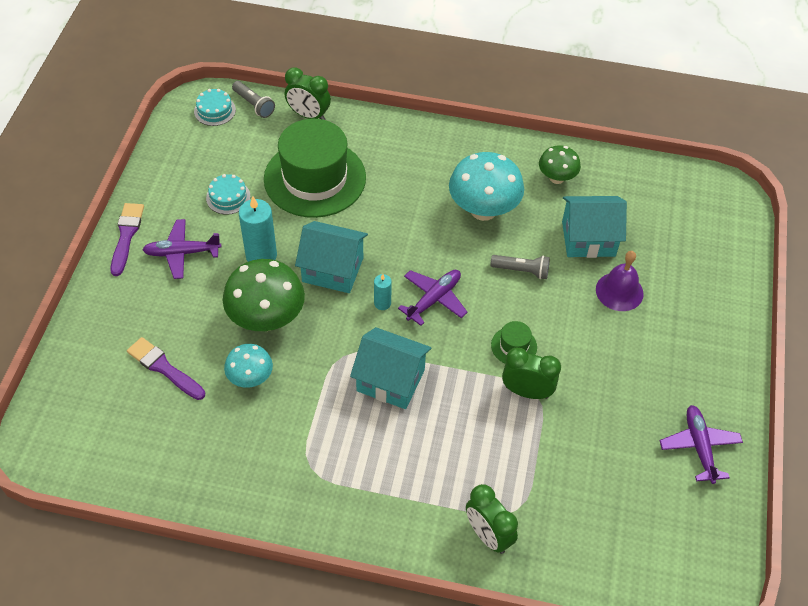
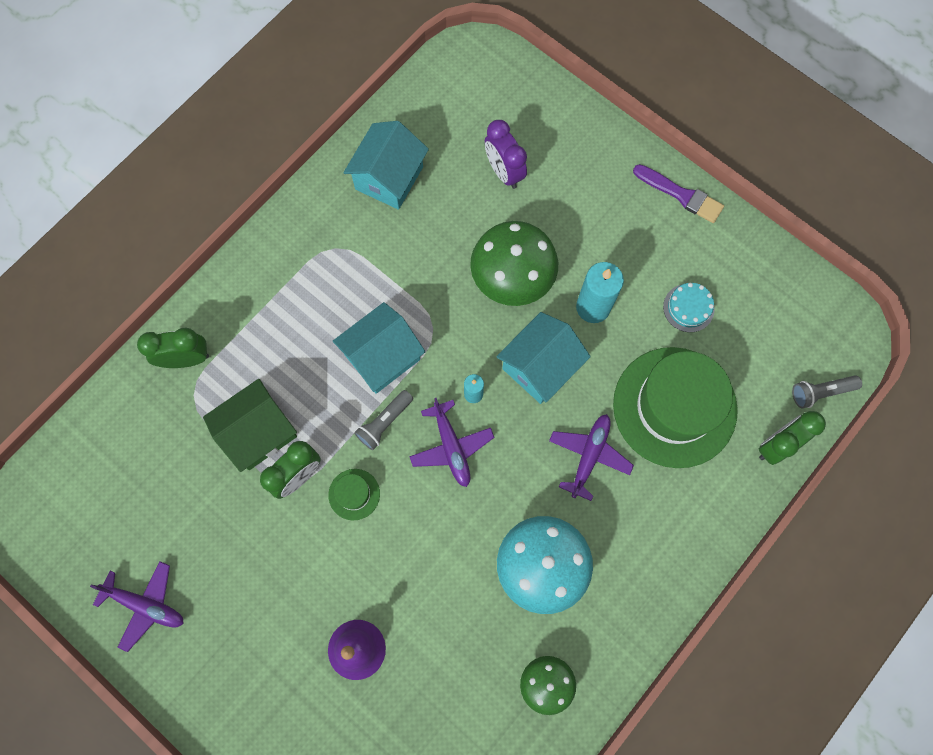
camera: 120 degrees right, 20 degrees up
(164, 368) = (504, 172): purple brush -> purple clock
(182, 253) = (633, 236): purple plane -> purple plane (589, 456)
(215, 110) = (829, 346): turquoise cake -> none
(250, 378) = (453, 238): turquoise mushroom -> none
(512, 440) = (258, 432): none -> green house
(521, 271) = (438, 559): grey flashlight -> grey flashlight (384, 422)
(588, 239) = (441, 662): turquoise house -> turquoise house (389, 178)

